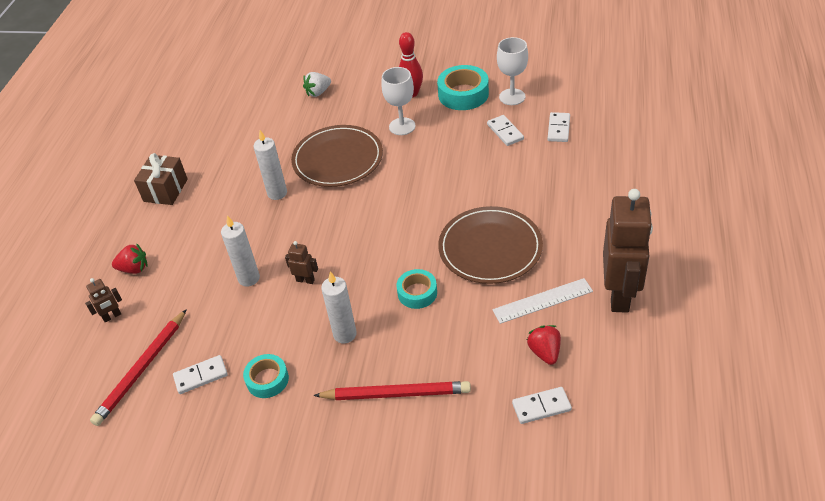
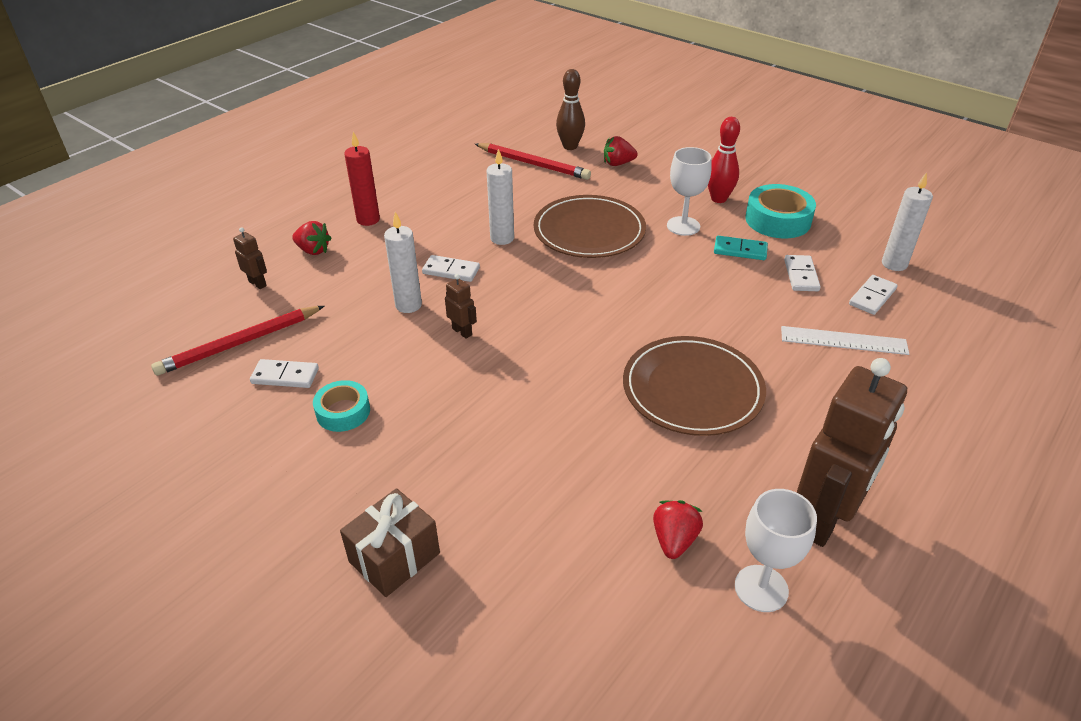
camera: 25 degrees right, 5 degrees down
(112, 316) = (257, 283): brown robot -> brown robot turned 135 degrees counterclockwise
(157, 223) = (368, 220): none -> red candle
(165, 190) = (400, 194): brown gift -> brown gift (394, 557)
(270, 92) = (570, 146): none -> brown bowling pin
(318, 92) = (618, 163): white strawberry -> red strawberry
(345, 334) = (458, 405): white candle -> white candle (894, 264)
(396, 394) = (461, 496): red pencil -> red pencil (533, 164)
(417, 293) = (570, 399): turquoise tape -> none
(453, 129) = (740, 250): none -> turquoise domino
(512, 97) = (835, 243): white goblet -> white goblet (761, 588)
(541, 407) = (621, 605): white domino -> white domino (451, 271)
(542, 301) = (715, 478): white ruler -> white ruler (843, 340)

